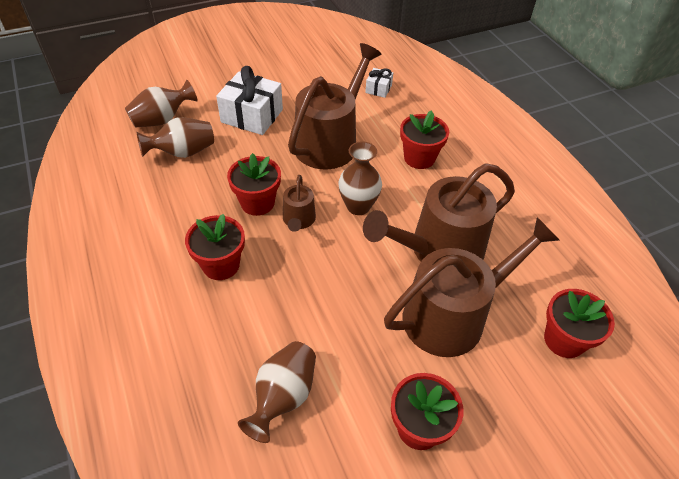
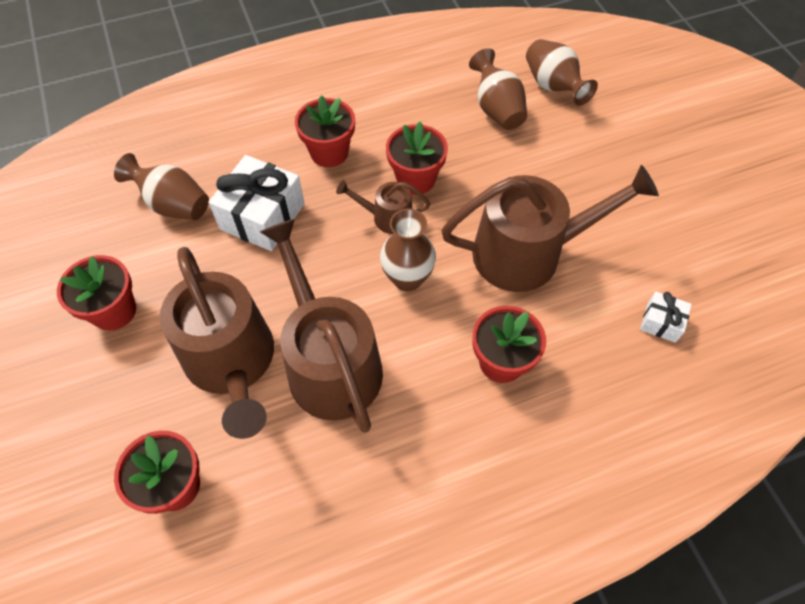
camera: 95 degrees right, 10 degrees up
(252, 116) = (572, 169): white gift -> white gift (262, 216)
(330, 142) = (527, 253): brown watering can -> brown watering can turned 45 degrees counterclockwise

